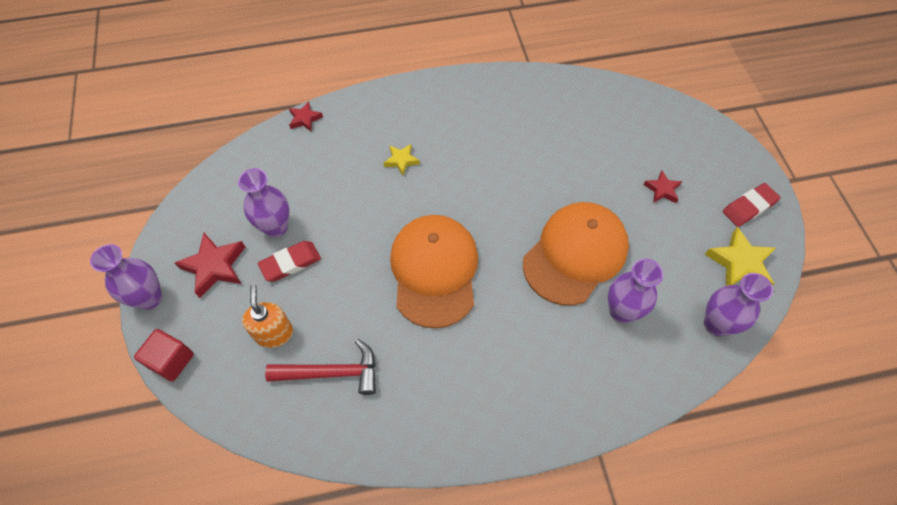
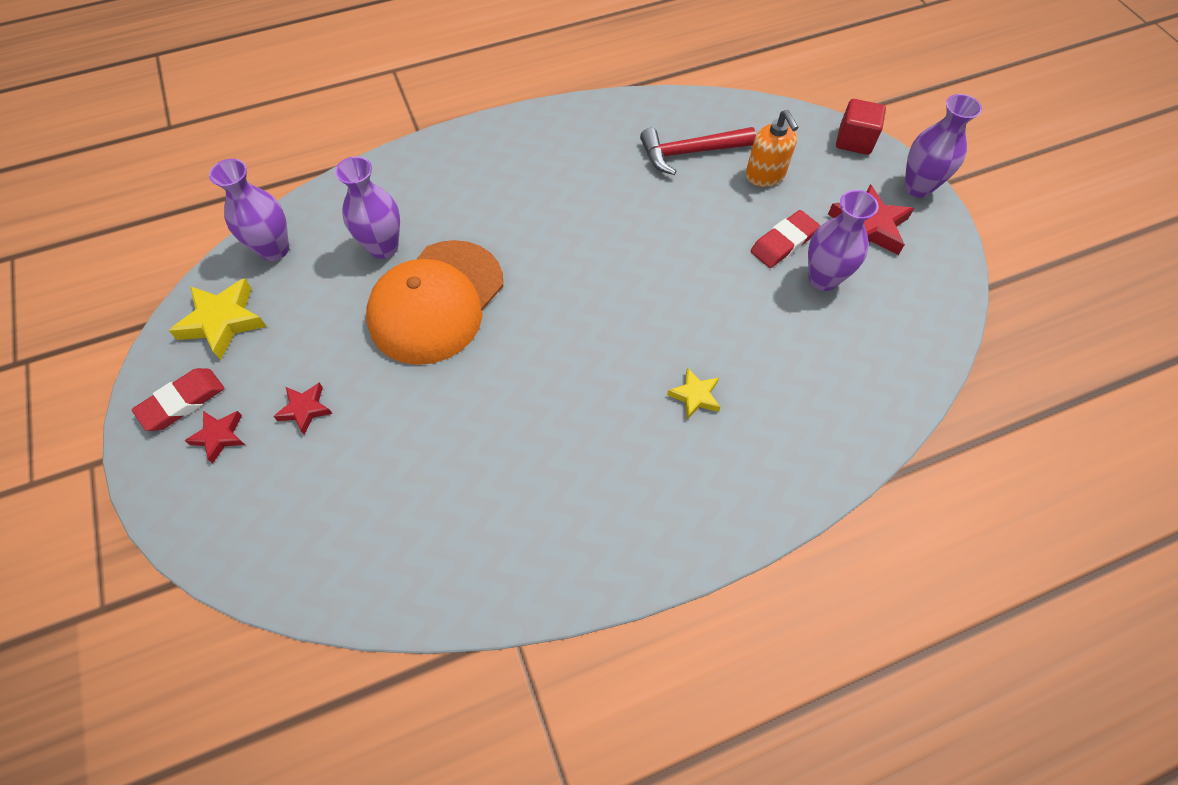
camera: 170 degrees right, 0 degrees up
(305, 119) = (870, 444): red star -> red star (219, 436)
(434, 271) = (609, 258): orange cap -> none

